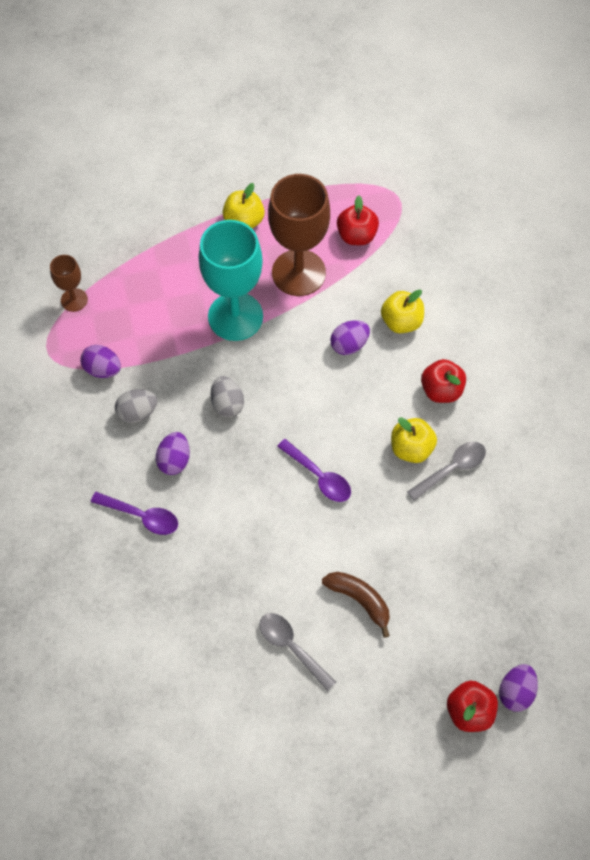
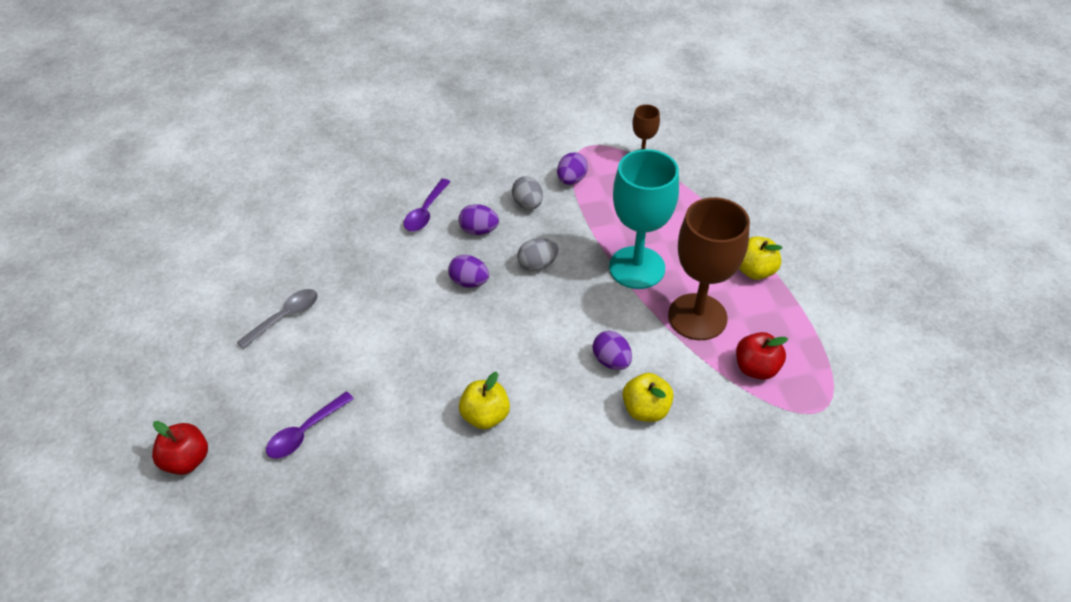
camera: 90 degrees right, 15 degrees down
(319, 476) = (457, 336): purple spoon -> purple spoon (305, 432)
(360, 600) = (321, 369): brown banana -> none
(441, 390) = (558, 447): red apple -> none
(451, 469) = (459, 454): grey spoon -> none
(515, 692) = (195, 505): purple egg -> purple egg (469, 282)

